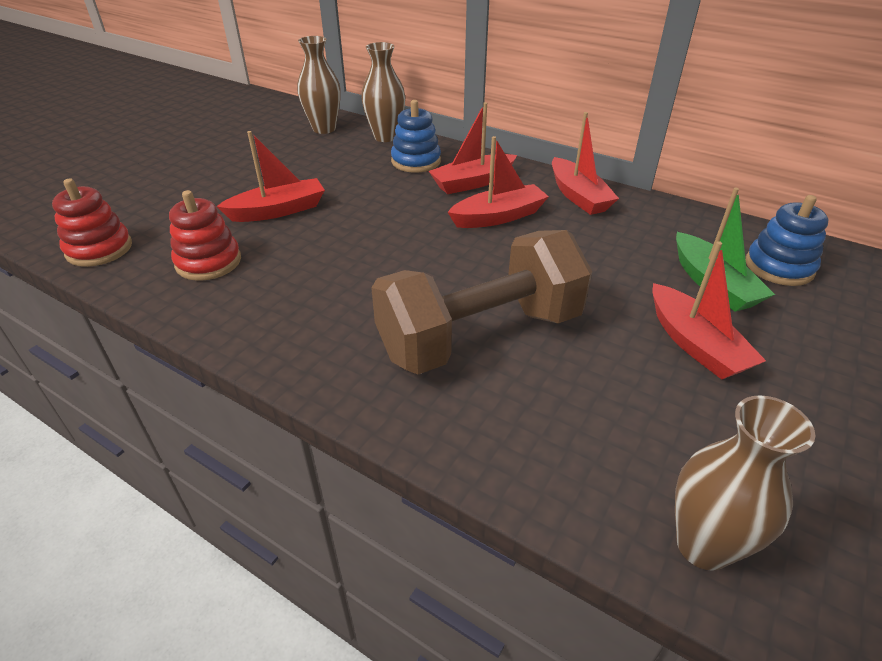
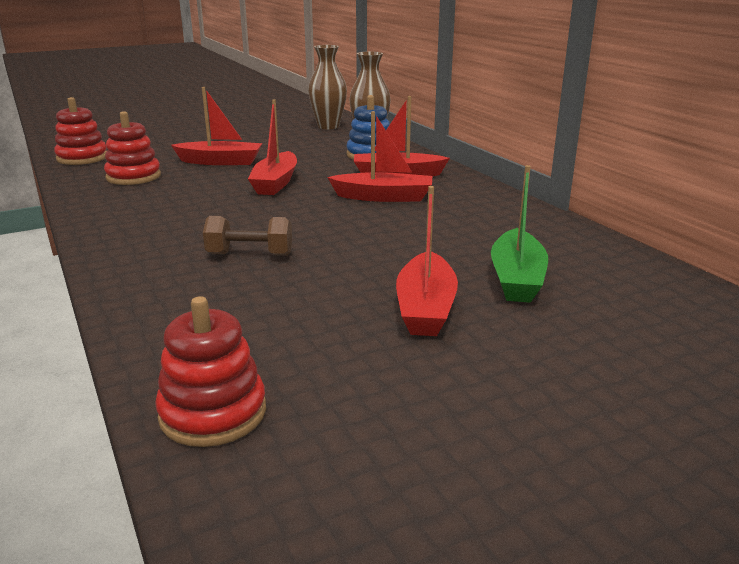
camera: 30 degrees right, 15 degrees down
(480, 335) = (250, 254): brown dumbbell -> brown dumbbell, size x0.44
(578, 196) = (481, 199): red boat -> red boat (275, 183)
(703, 545) = (213, 413): brown vase -> red stacking toy
(779, 267) = (615, 286): blue stacking toy -> none

